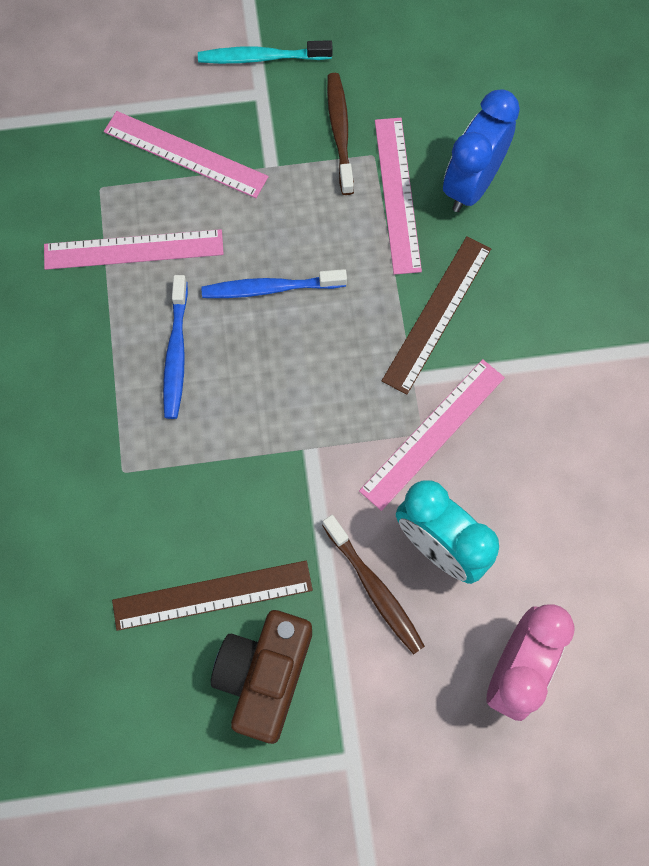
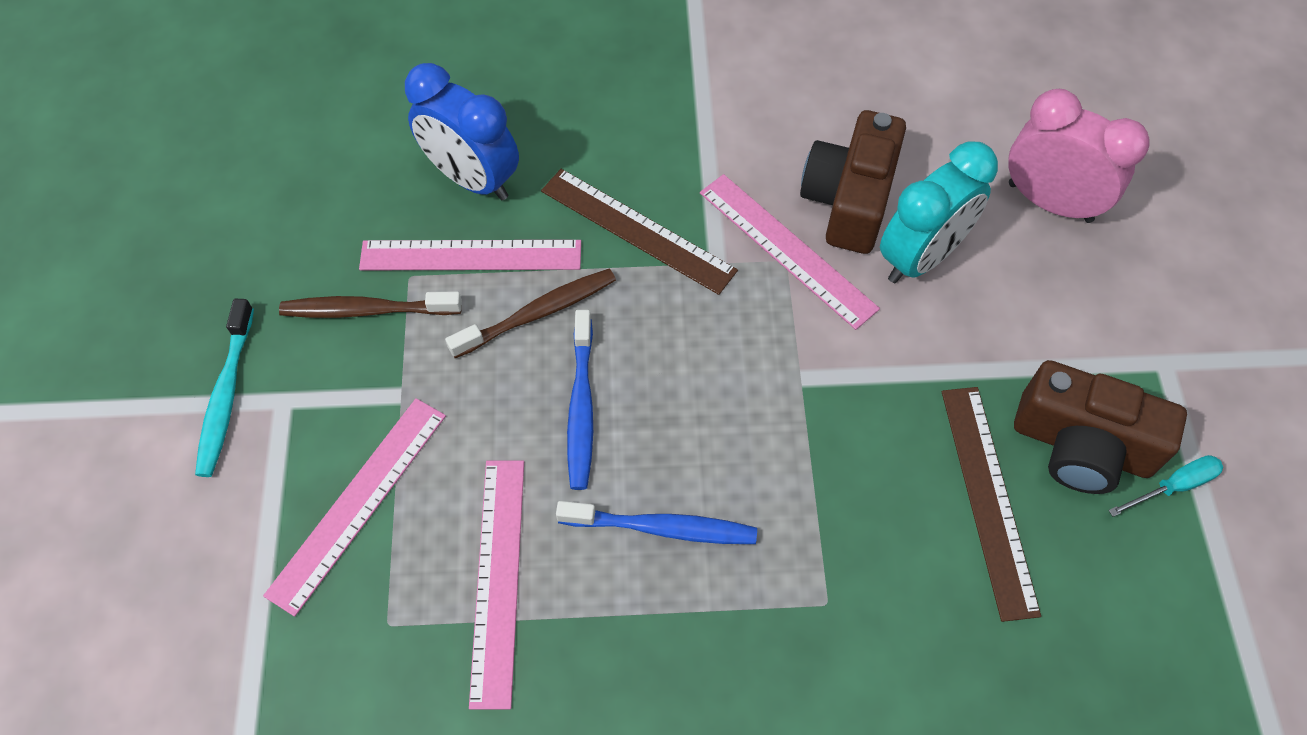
camera: 85 degrees left, 10 degrees down
(232, 752) = (1173, 486): none -> turquoise screwdriver
(374, 588) = (971, 324): brown toothbrush -> brown toothbrush (537, 313)
(493, 485) = (849, 200): none -> brown camera

